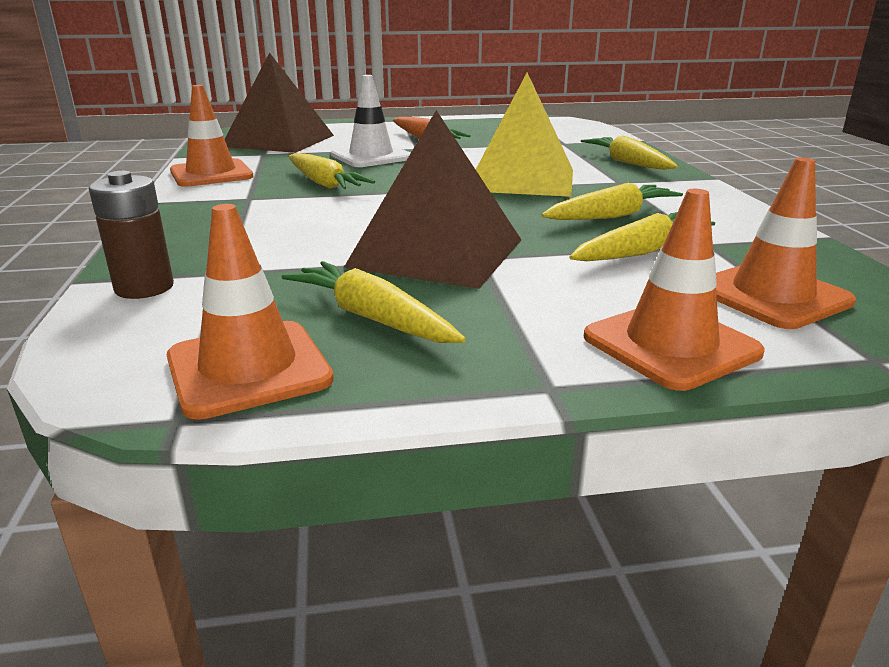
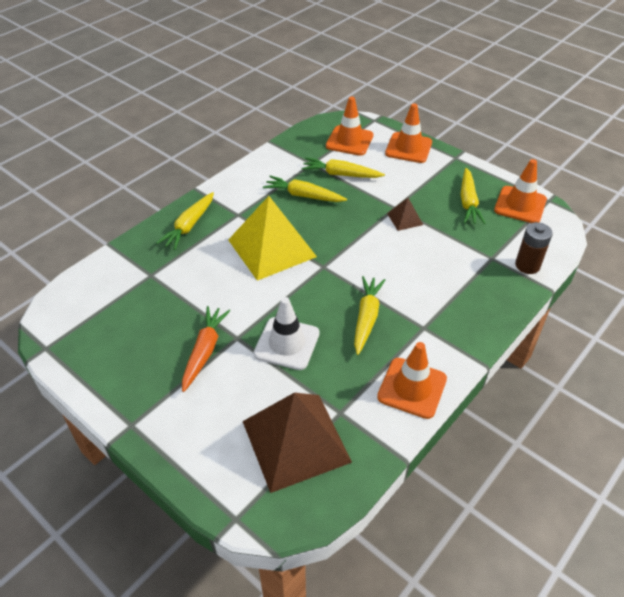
camera: 130 degrees left, 20 degrees up
(436, 252) = (405, 219): brown pyramid -> brown pyramid, size x0.44

